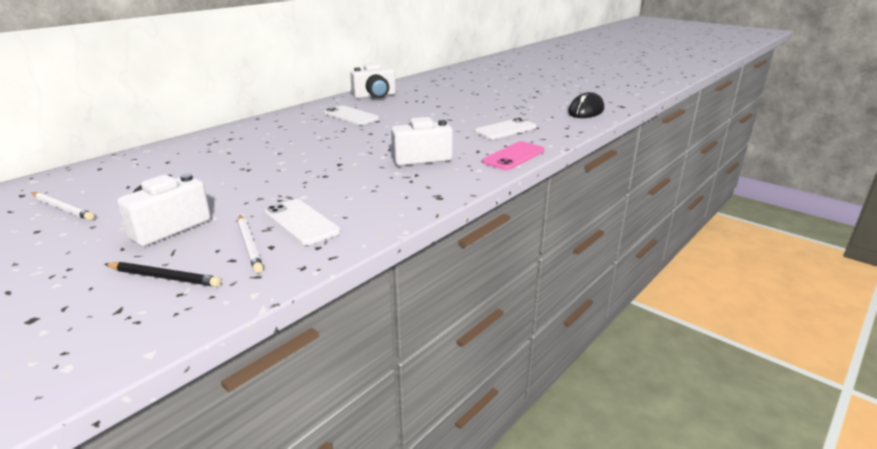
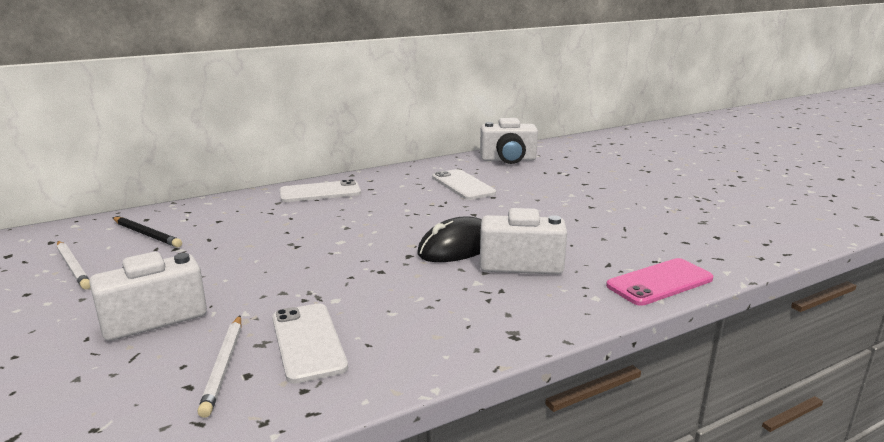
camera: 20 degrees right, 5 degrees down
(164, 277) = (96, 396): black pencil -> black pencil (147, 234)
(505, 130) = (666, 234): white phone -> white phone (320, 192)
(586, 111) = (808, 218): black mouse -> black mouse (457, 247)

